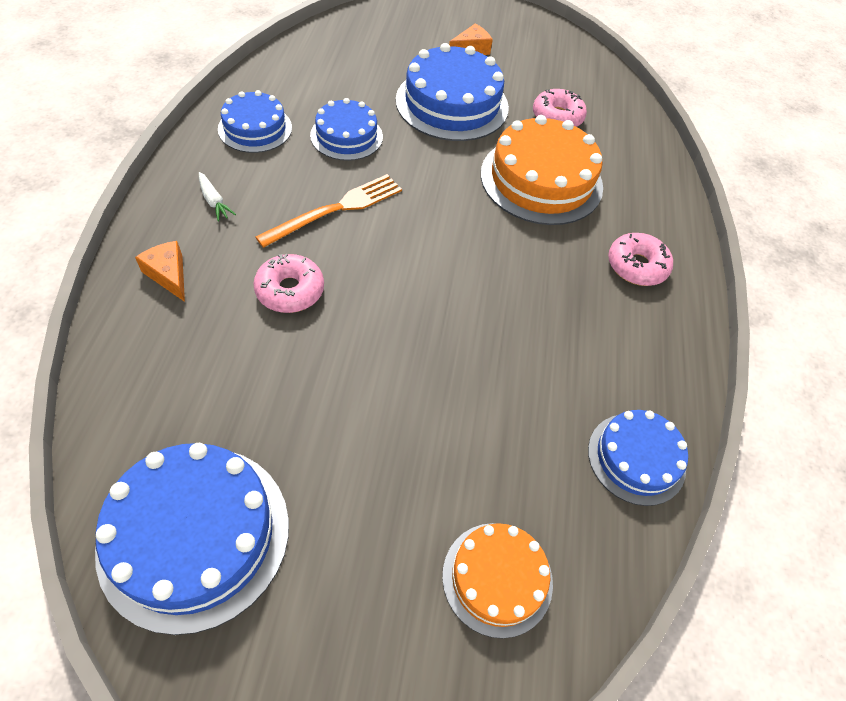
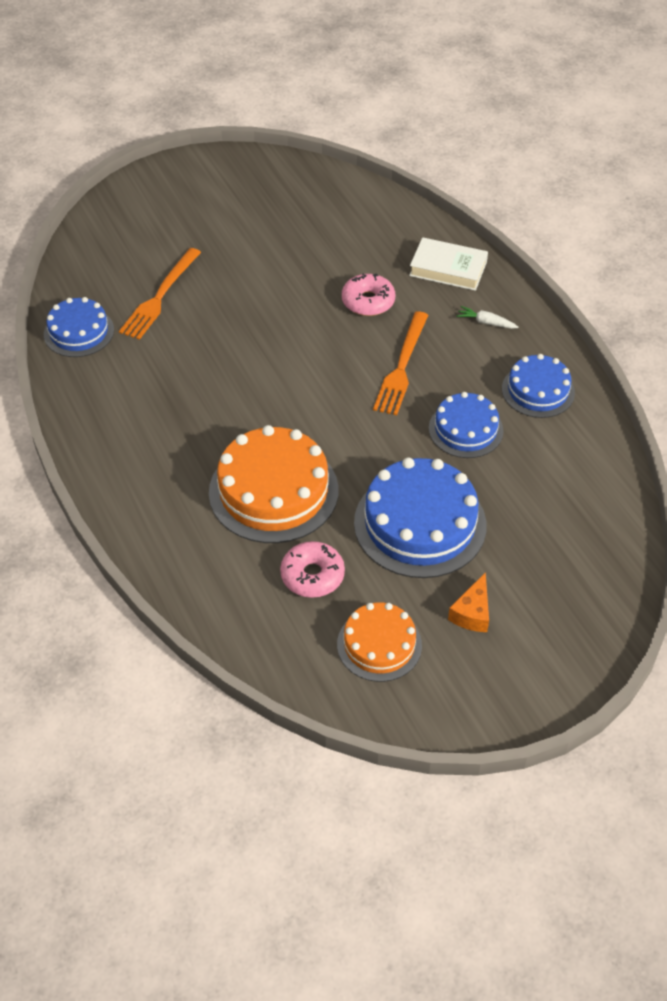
camera: 150 degrees right, 5 degrees down
(168, 275) = (448, 269): orange cheese -> white book
(194, 535) = (286, 189): blue cake -> none
(497, 578) = (126, 245): orange cake -> orange cake (379, 644)
(507, 449) = (160, 296): none -> orange fork
(636, 266) = (144, 458): pink donut -> none

